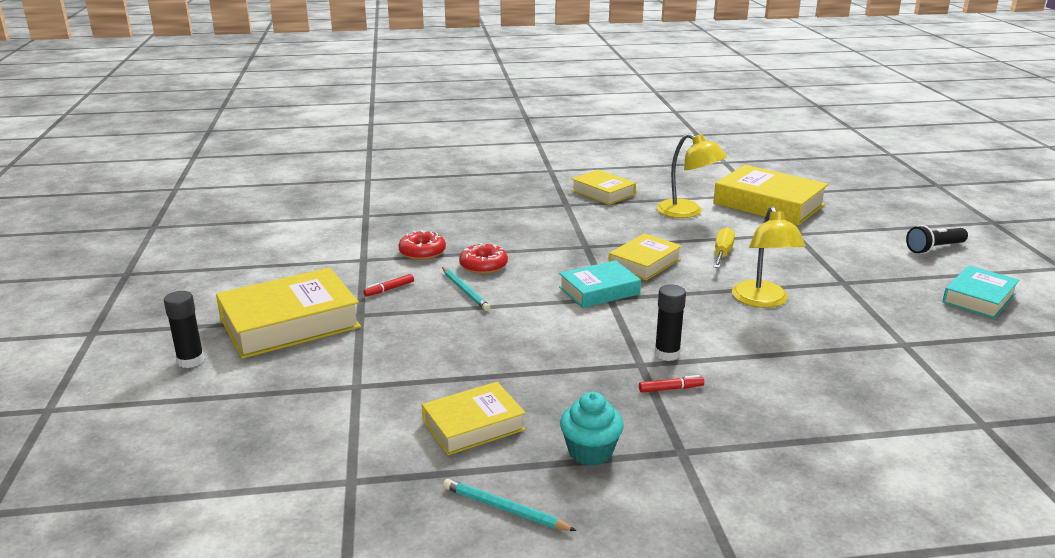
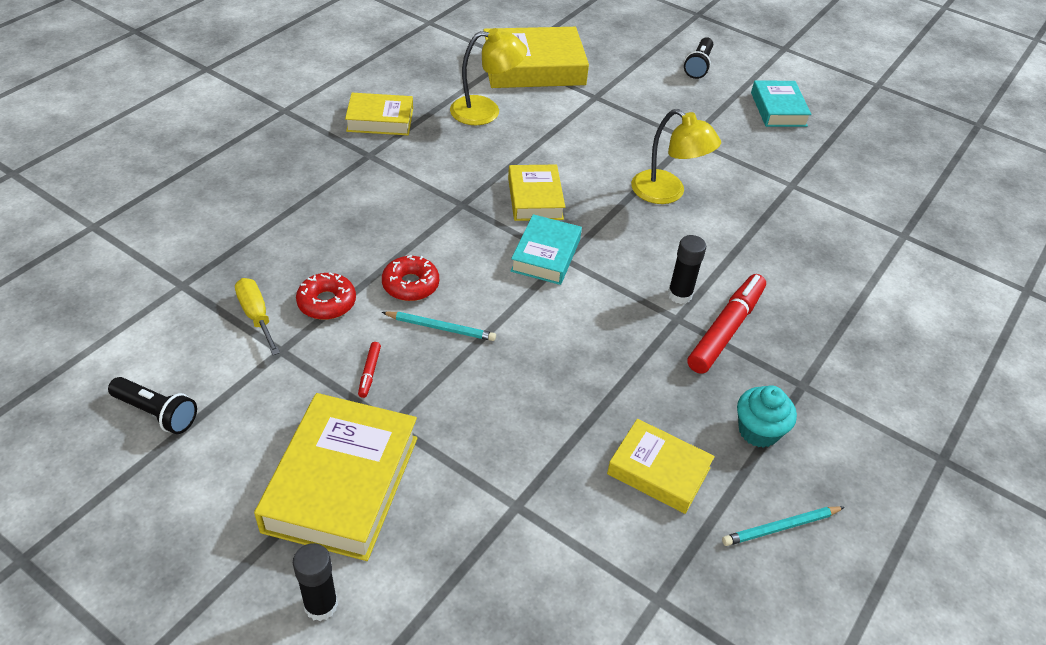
camera: 50 degrees left, 20 degrees up
(265, 254) = (157, 413): none -> black flashlight
(473, 425) = (658, 471): yellow book -> yellow book turned 75 degrees counterclockwise
(671, 389) = (726, 330): red marker -> red marker, size x2.31
(722, 253) = (575, 152): yellow screwdriver -> yellow screwdriver (256, 316)

